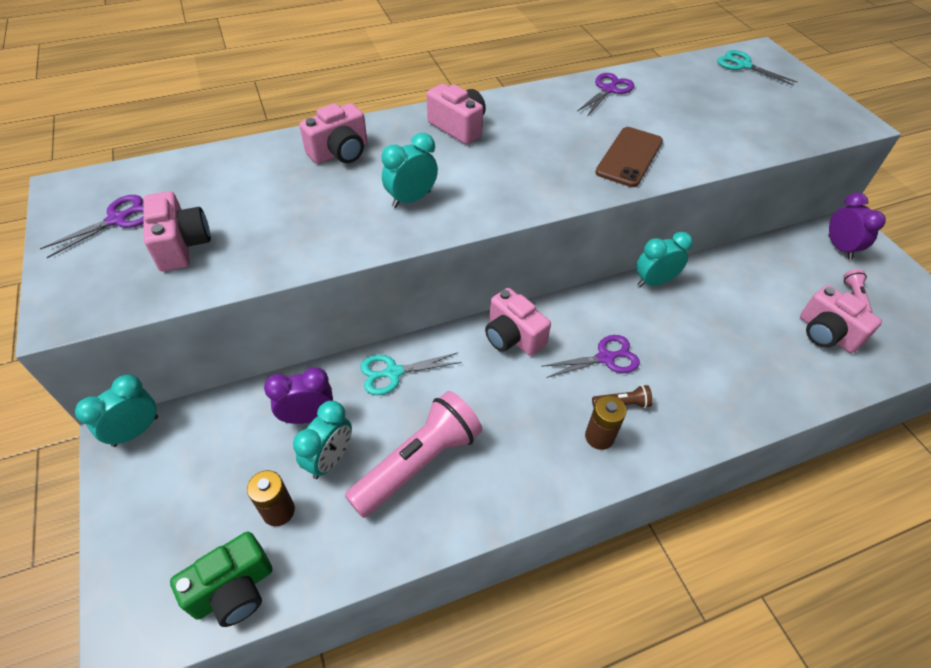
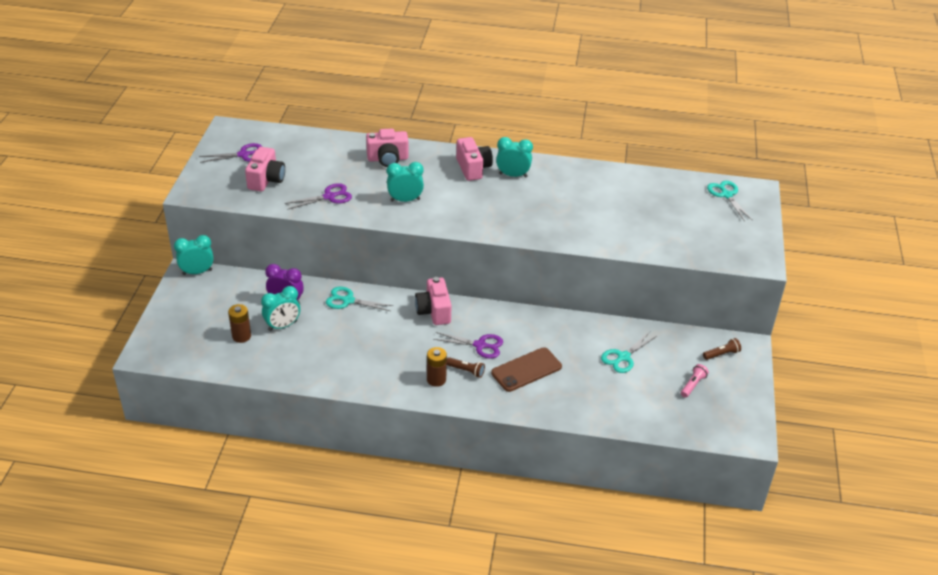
camera: 30 degrees right, 10 degrees down
(234, 590) = (200, 357): green camera -> none
(418, 463) = (326, 347): pink flashlight -> none
(608, 90) = (601, 178): purple scissors -> purple scissors (329, 197)
(629, 157) = (564, 224): brown phone -> brown phone (526, 370)
(654, 282) = (557, 319): turquoise clock -> turquoise clock (513, 175)
(761, 296) = (623, 357): none -> turquoise scissors
(826, 333) = (644, 394): pink camera -> none
(839, 248) = (721, 354): purple clock -> brown flashlight

